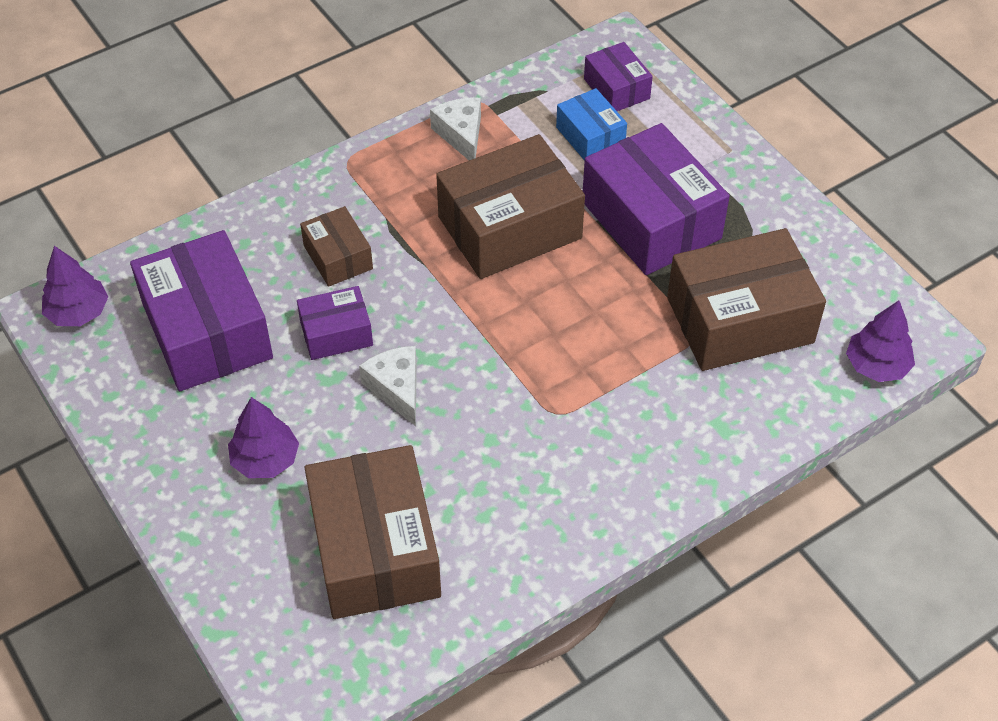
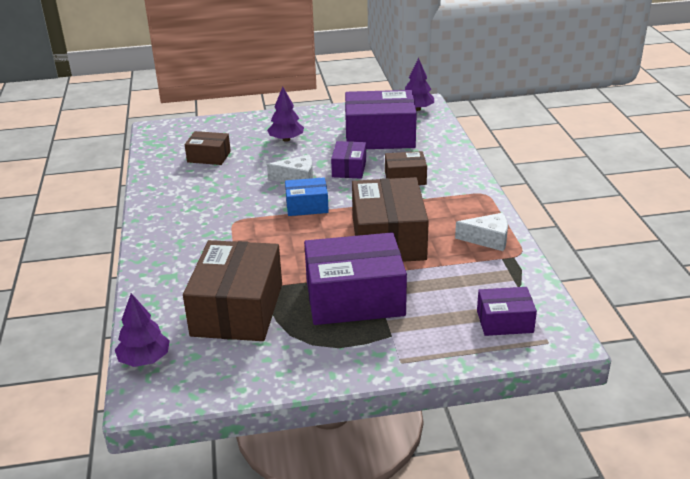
camera: 115 degrees right, 20 degrees down
(375, 550) = (209, 157): brown box -> brown box, size x0.52
(590, 136) = (456, 294): blue box -> blue box (307, 206)

